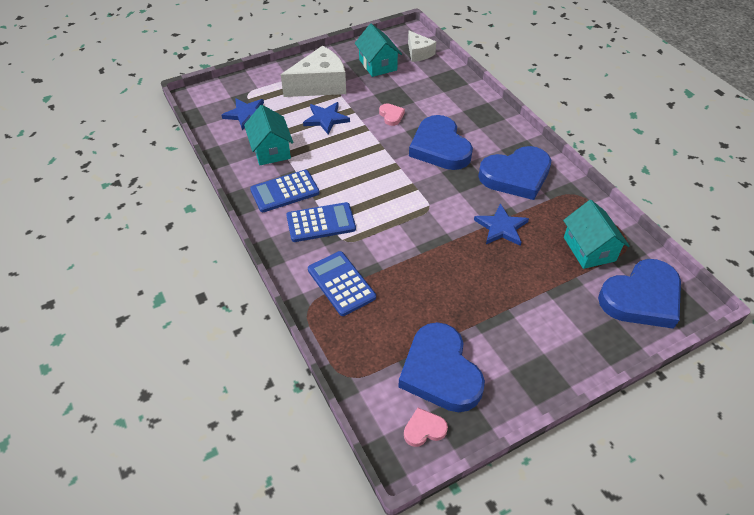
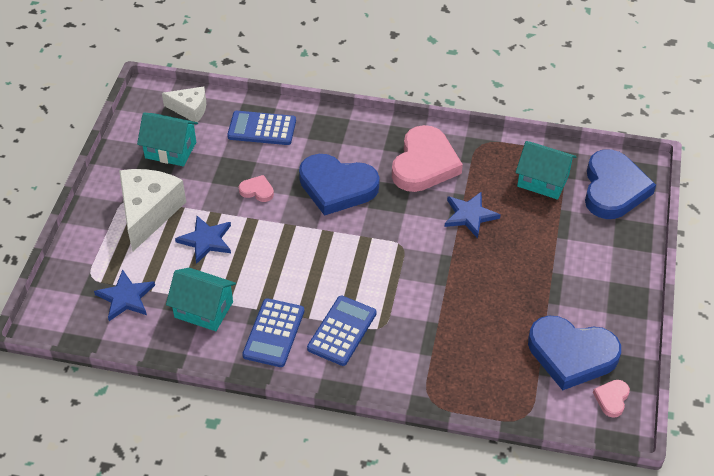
camera: 50 degrees left, 0 degrees up
(341, 283) = (426, 361): blue calculator -> blue calculator (262, 129)
(516, 176) = (424, 164): blue heart -> pink heart

